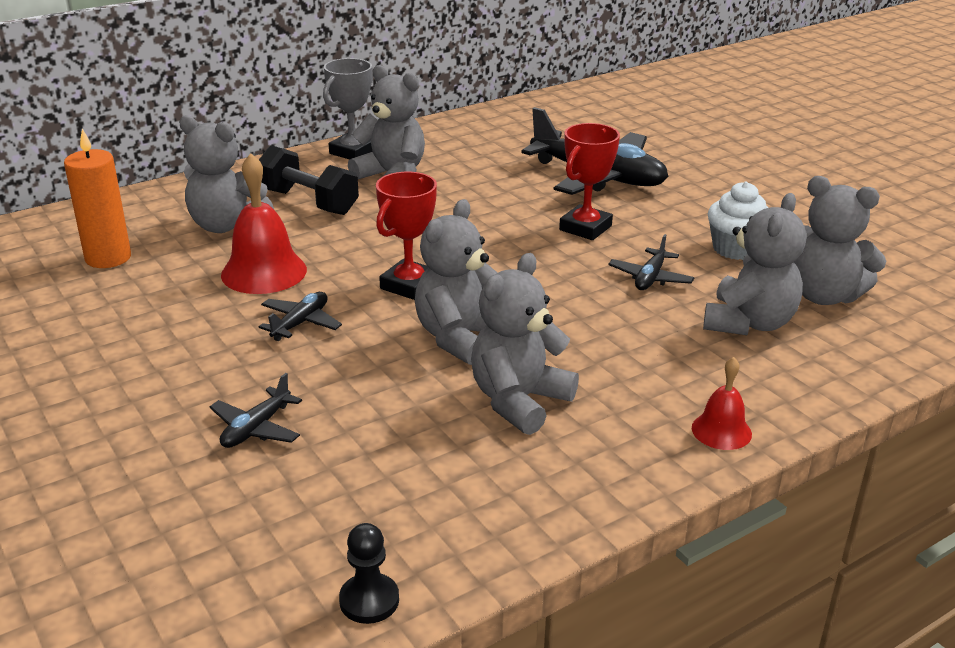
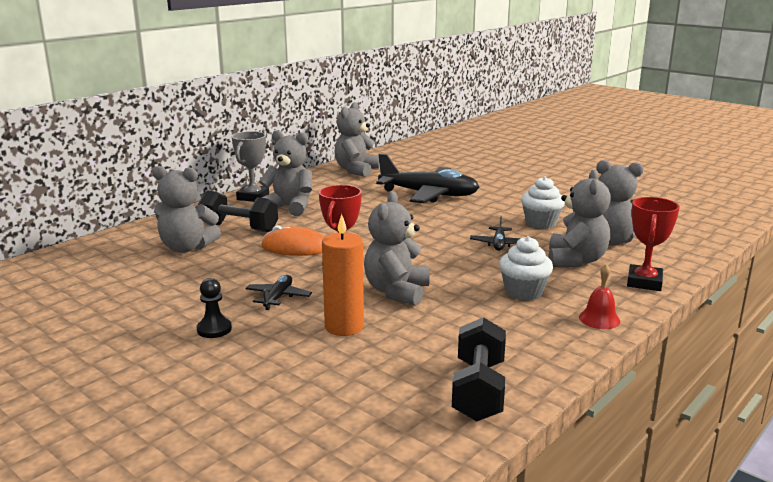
camera: 15 degrees left, 10 degrees down
(108, 258) = (106, 277): orange candle -> orange candle (344, 327)
(256, 428) = (285, 363): black plane -> none
(264, 272) = (232, 271): red bell -> none
(364, 244) = (295, 247): none -> orange mouse
(369, 600) = (434, 453): black pawn -> black pawn (214, 329)
(481, 516) = (478, 390): none -> black dumbbell
(519, 401) = (460, 321): grey teddy bear -> grey teddy bear (356, 170)
(585, 228) = (439, 222): red trophy -> red trophy (644, 282)
(638, 366) = (523, 292): none -> white cupcake

